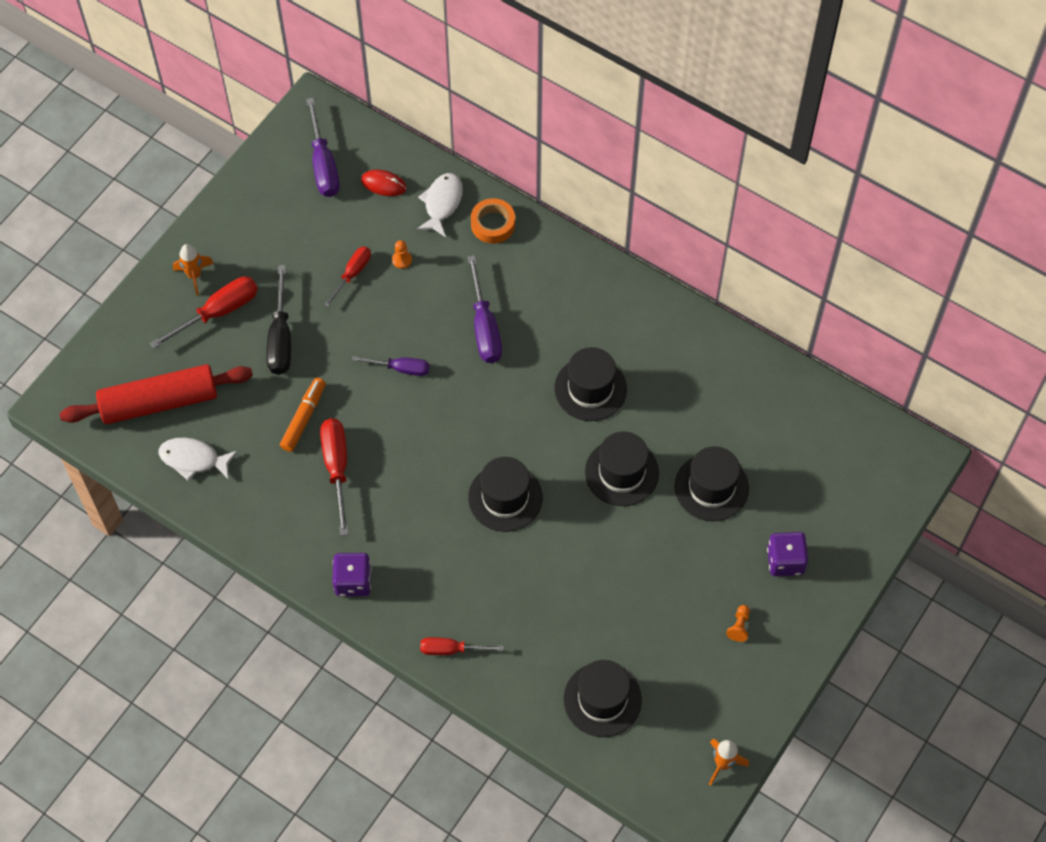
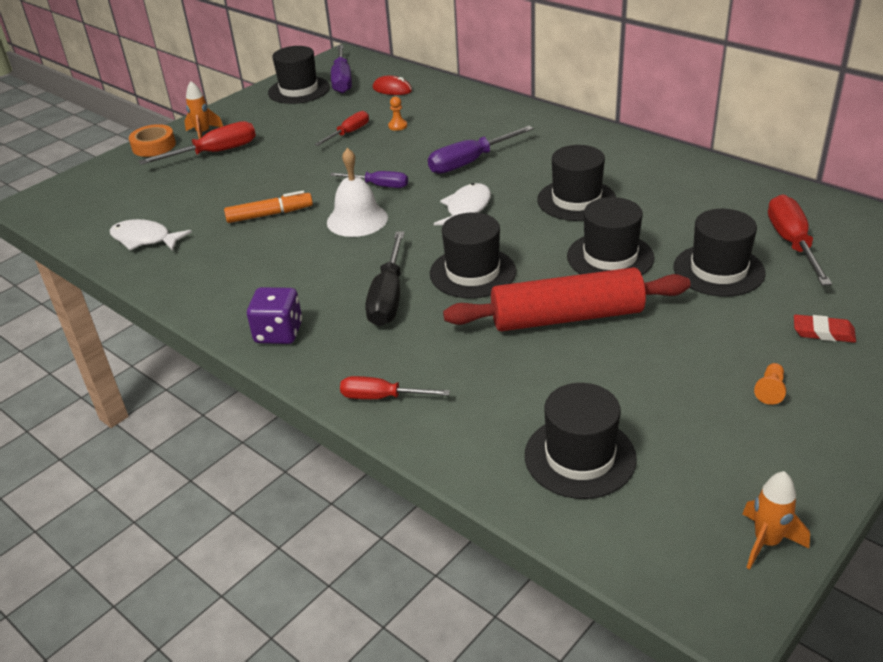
camera: 10 degrees right, 25 degrees down
(159, 402) = (131, 203): red rolling pin -> red rolling pin (567, 317)
(278, 185) = (299, 90): none -> black hat
(281, 338) = (267, 167): black screwdriver -> black screwdriver (388, 297)
(304, 418) = (270, 214): orange marker -> orange marker turned 45 degrees clockwise
(337, 468) = (291, 248): red screwdriver -> red screwdriver (792, 243)
(389, 424) = (357, 220): none -> white bell
(442, 203) = (442, 98): white fish -> white fish (466, 209)
(484, 327) = (470, 162): purple screwdriver -> purple screwdriver turned 60 degrees clockwise
(493, 224) = (488, 108): orange tape -> orange tape (154, 146)
(785, 561) = (823, 332): purple dice -> red eraser

